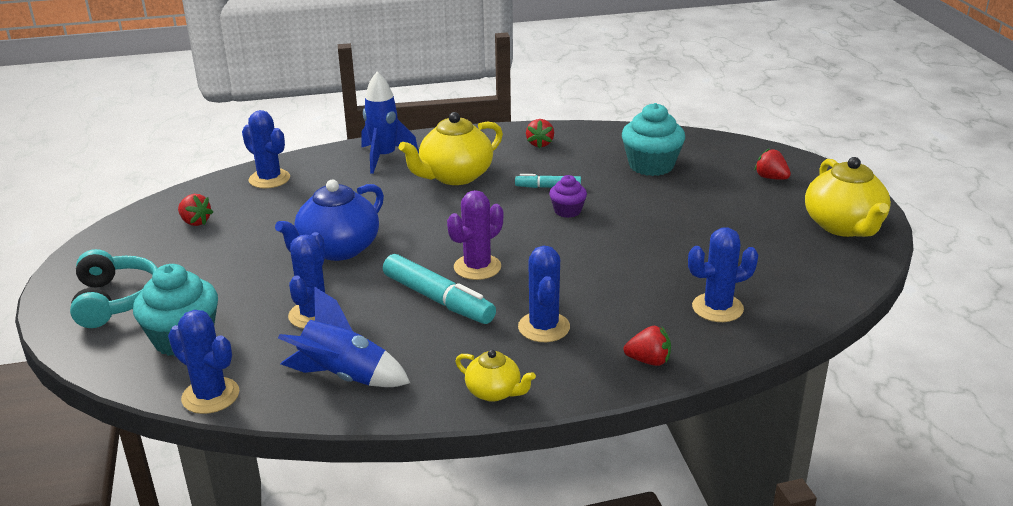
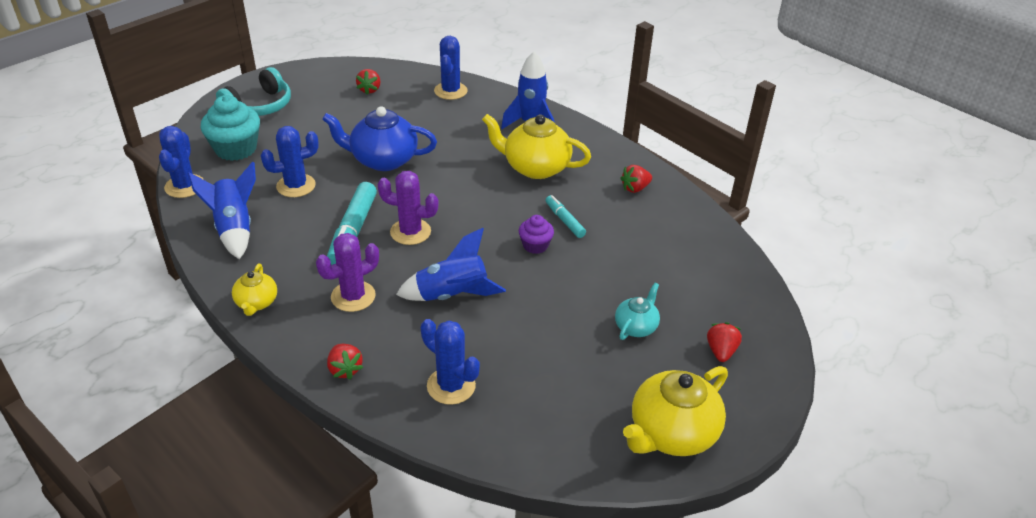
camera: 55 degrees right, 10 degrees up
(544, 327) = (353, 296): blue cactus -> purple cactus
(596, 272) = (452, 295): none -> blue rocket
(651, 165) = (663, 265): turquoise cupcake -> none
(714, 201) = (636, 326): none -> turquoise teapot

